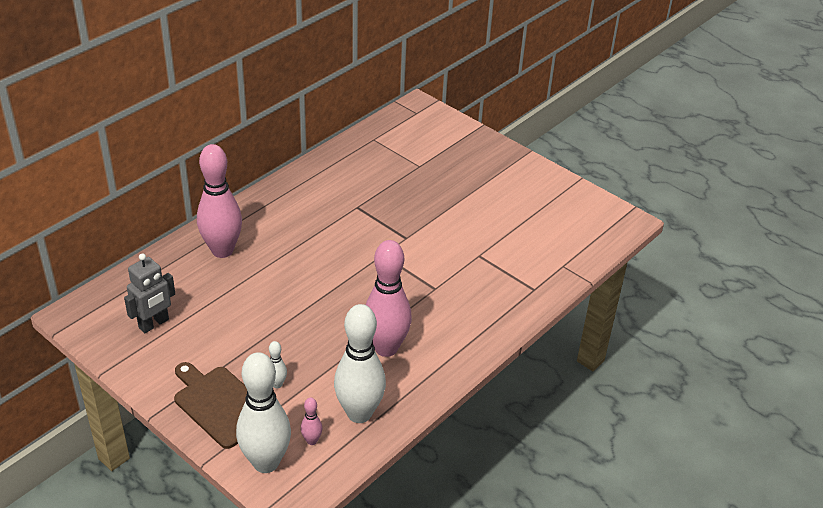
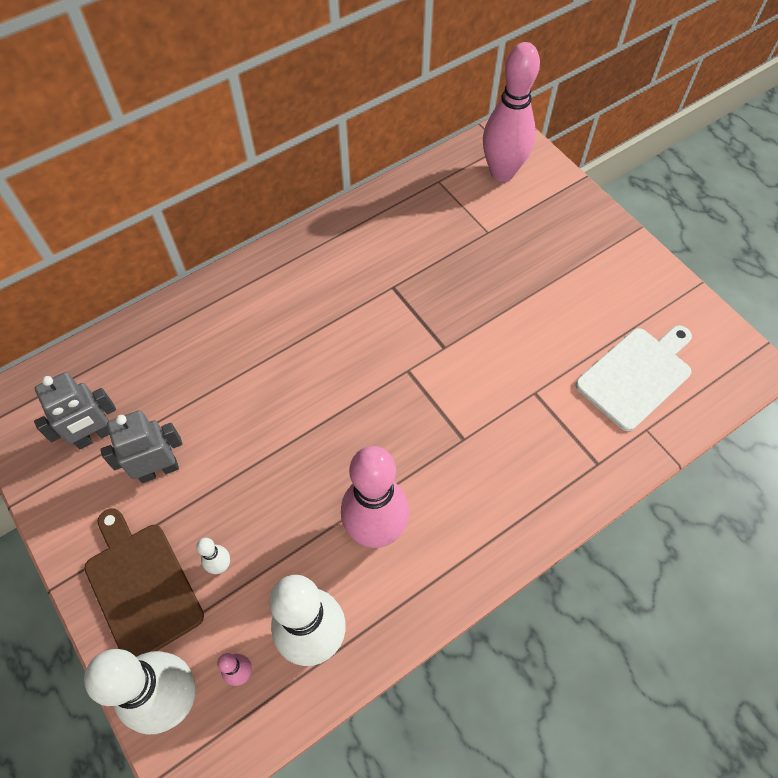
camera: 15 degrees right, 20 degrees up
(211, 336) = (158, 469): none -> grey robot
(222, 250) = (208, 331): pink bowling pin -> pink bowling pin (502, 172)
(549, 236) = (636, 375): none -> white cutting board

